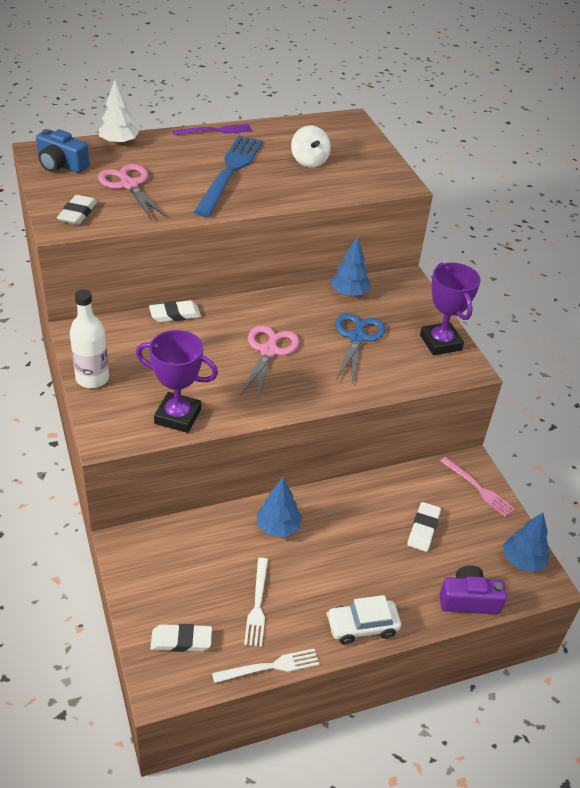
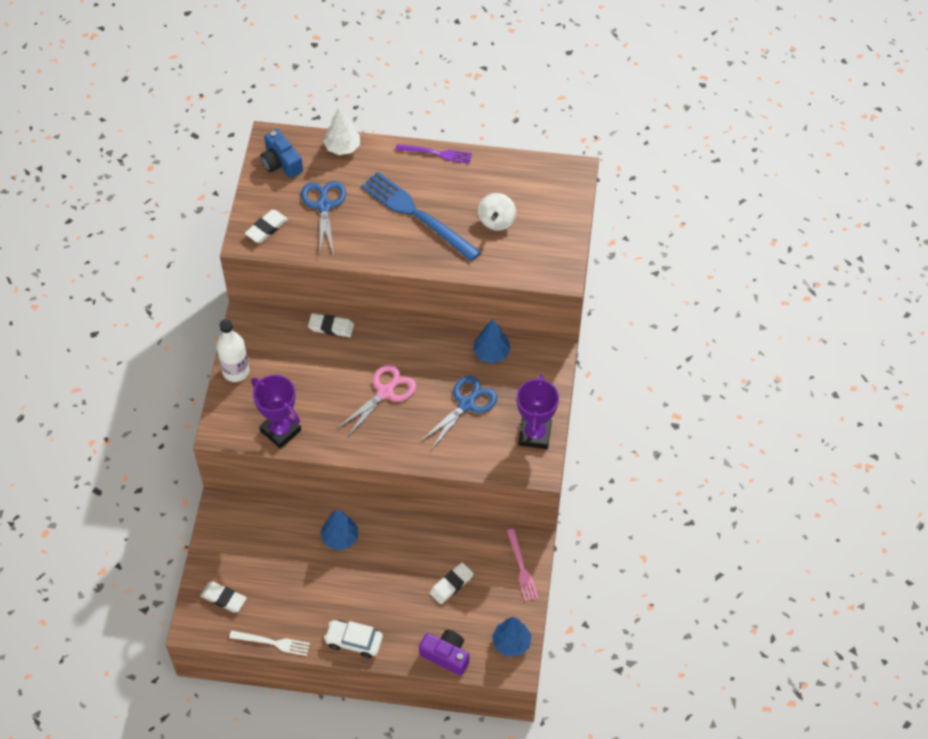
camera: 30 degrees right, 15 degrees up
(129, 185) = (324, 206): pink scissors -> blue scissors
(230, 172) = (417, 215): blue fork -> blue fork turned 90 degrees counterclockwise
(257, 604) = (290, 593): white fork -> none

